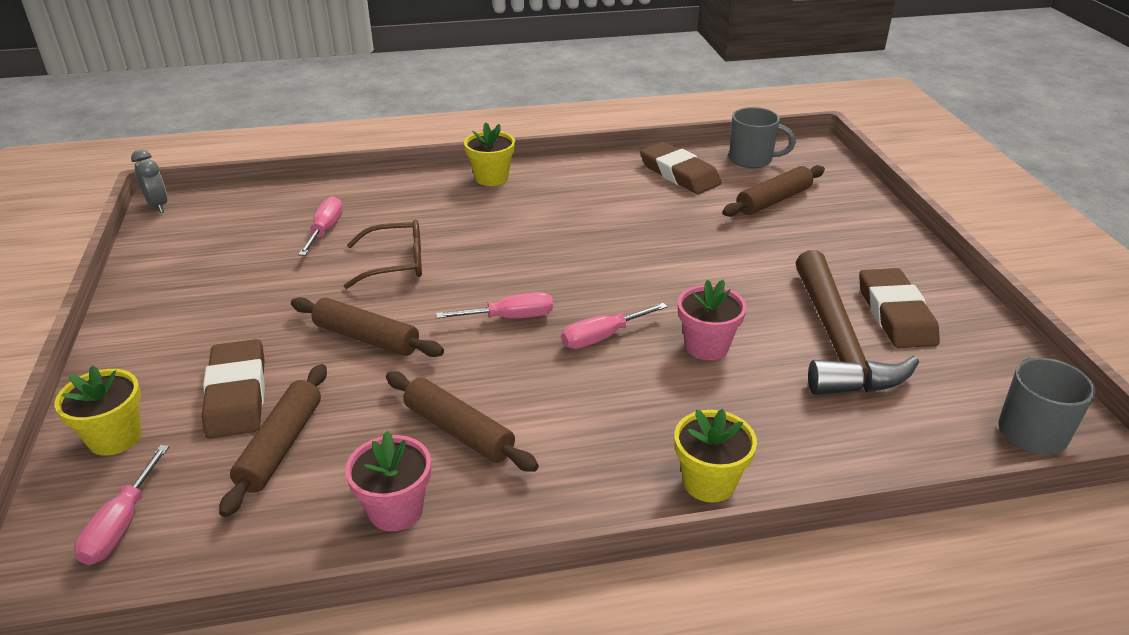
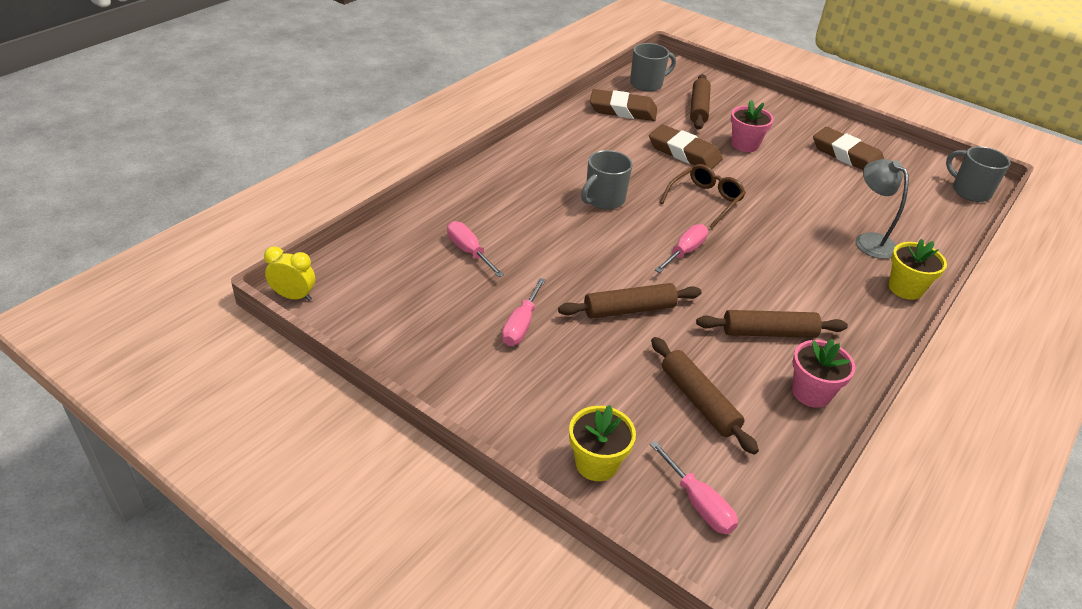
camera: 45 degrees left, 5 degrees up
(158, 206) = (294, 296): grey clock -> yellow clock
(236, 394) = (618, 390): brown eraser -> brown eraser (684, 152)
(396, 263) = (559, 252): brown glasses -> brown glasses (705, 200)
(491, 178) = (514, 160): yellow flower pot -> none
(515, 240) = (603, 199): none -> grey mug
(602, 337) = (747, 238): pink screwdriver -> pink screwdriver (521, 325)
(706, 346) = (800, 216): pink flower pot -> pink flower pot (745, 145)
(754, 411) = (869, 241): none -> grey lamp
(837, 342) = (846, 183): brown hammer -> none

